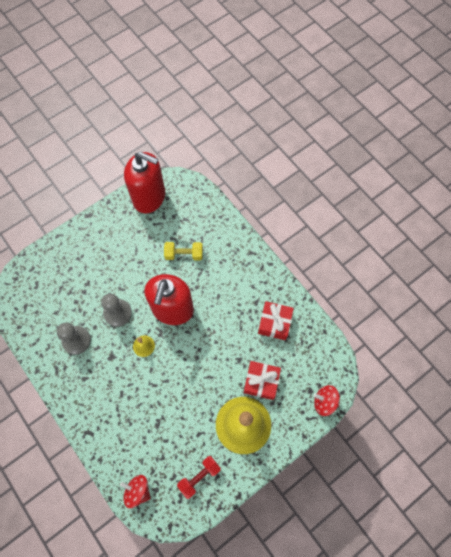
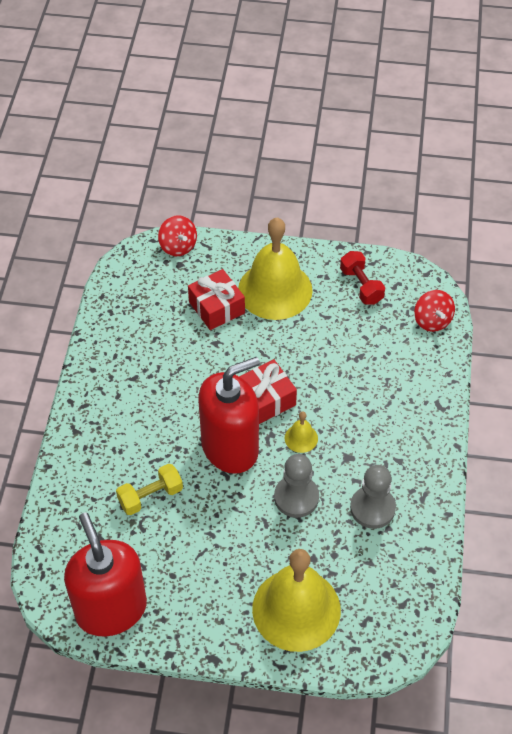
camera: 135 degrees left, 15 degrees down
(71, 263) = (296, 609): none -> yellow bell
(184, 254) = (150, 496): yellow dumbbell -> yellow dumbbell turned 75 degrees counterclockwise
(199, 476) = (361, 286): red dumbbell -> red dumbbell turned 60 degrees clockwise
(274, 323) = (140, 343): red gift -> red gift (266, 399)

